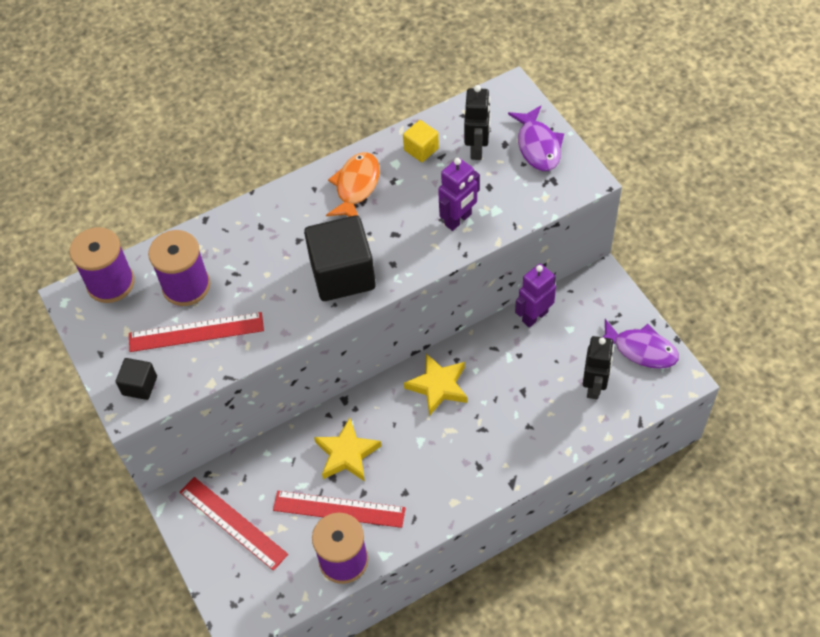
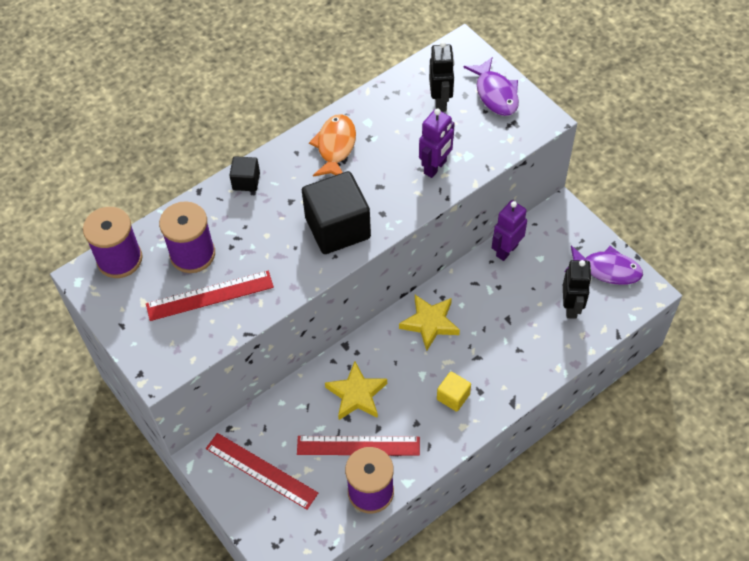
camera: 10 degrees left, 0 degrees up
(140, 385) = (165, 351): black cube -> black cube (246, 181)
(421, 149) = (389, 107): yellow cube -> yellow cube (453, 397)

